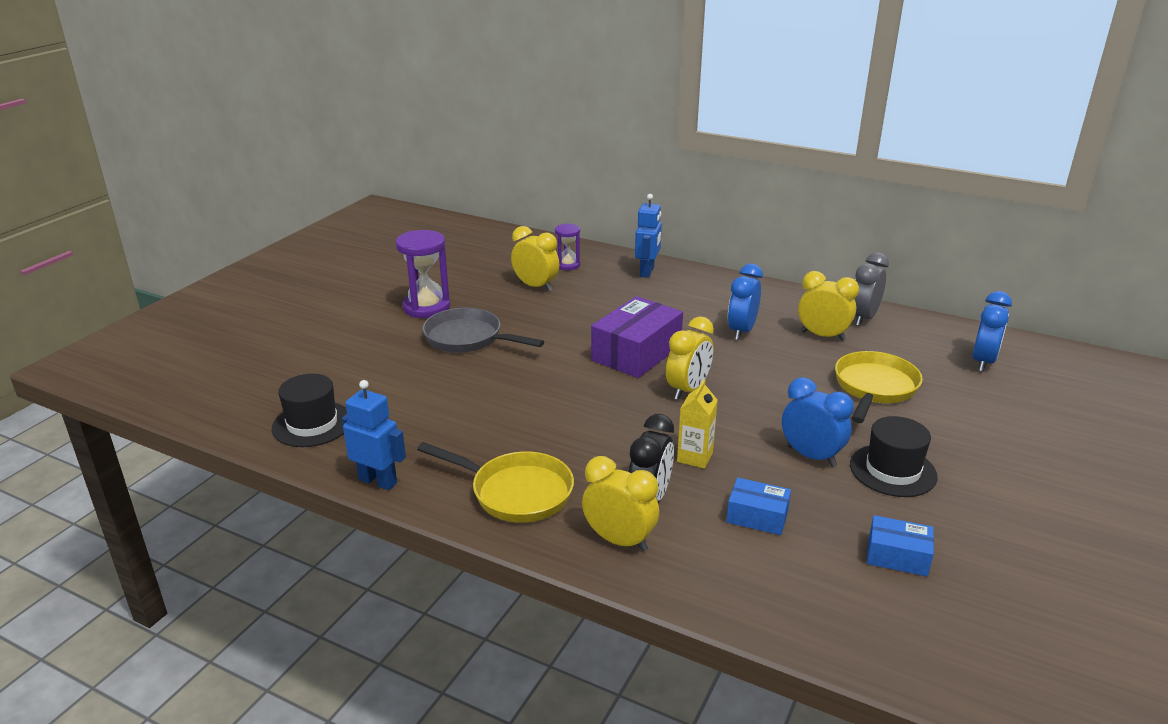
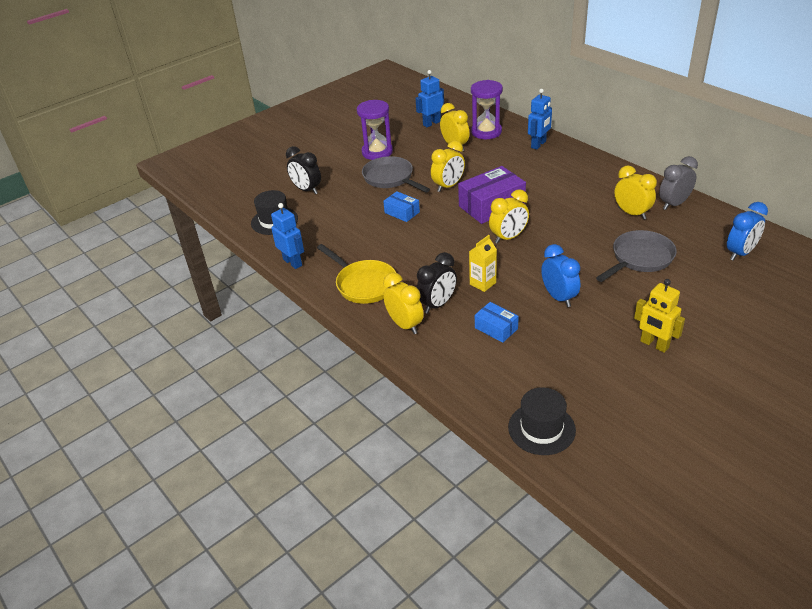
camera: 25 degrees right, 10 degrees up
(343, 372) = (307, 190): none -> black clock
(484, 263) = (431, 123): none -> blue robot
(559, 337) = (448, 186): none -> yellow clock
(567, 265) = (486, 132): purple hourglass -> purple hourglass, size x1.71
(741, 331) = (575, 201): blue clock -> none
(874, 388) = (640, 258): yellow pan -> grey pan
(892, 470) = (607, 318): black hat -> black hat (541, 428)
(897, 556) = (566, 371): blue box -> blue box (402, 212)
(977, 493) = (654, 344): none -> yellow robot

